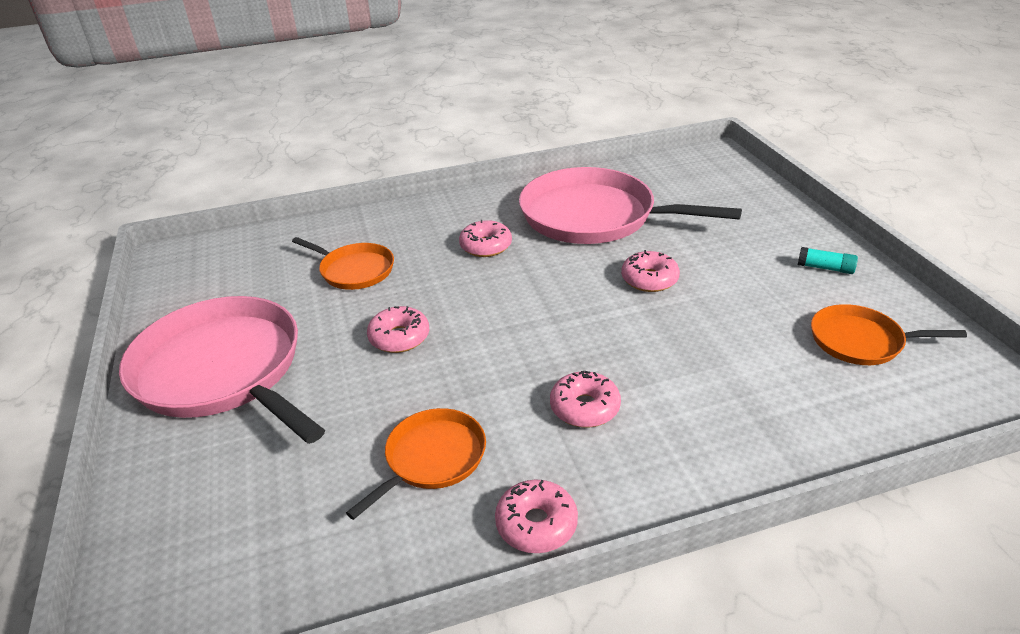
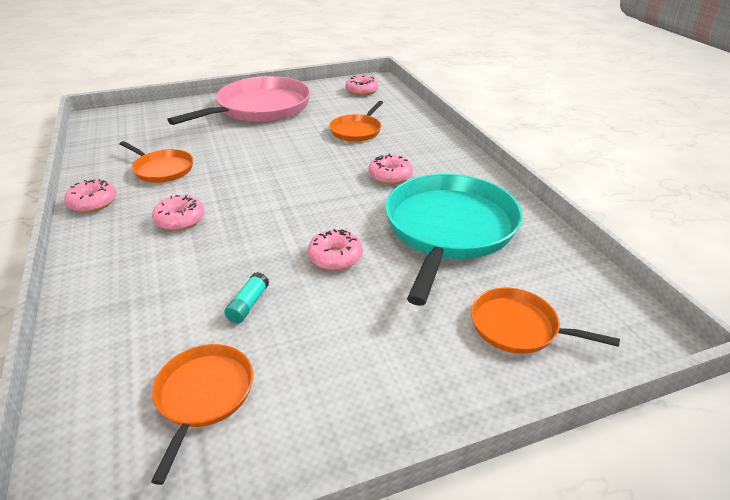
camera: 85 degrees right, 0 degrees up
(399, 337) = (277, 151): pink donut -> pink donut (362, 91)
(594, 216) = (449, 229): pink pan -> turquoise pan
(723, 196) = (518, 327): none -> orange pan
(825, 268) = (349, 396): turquoise glue stick -> turquoise glue stick (248, 304)

